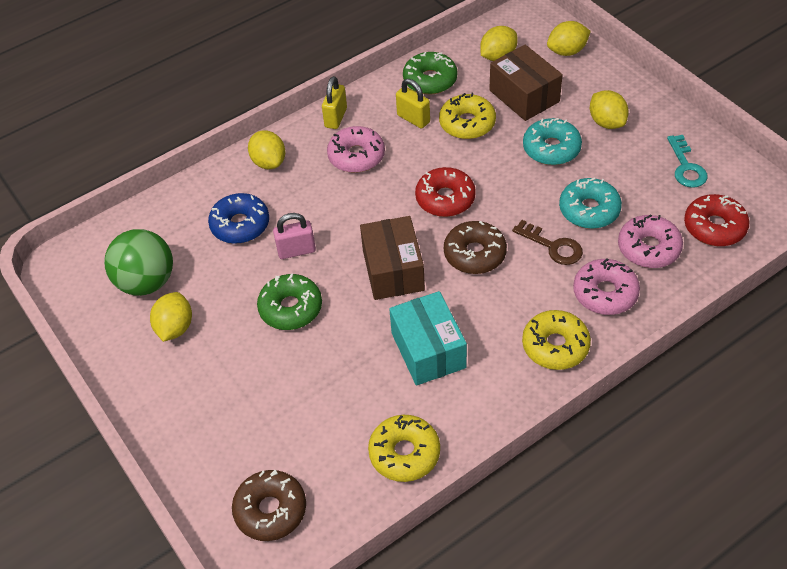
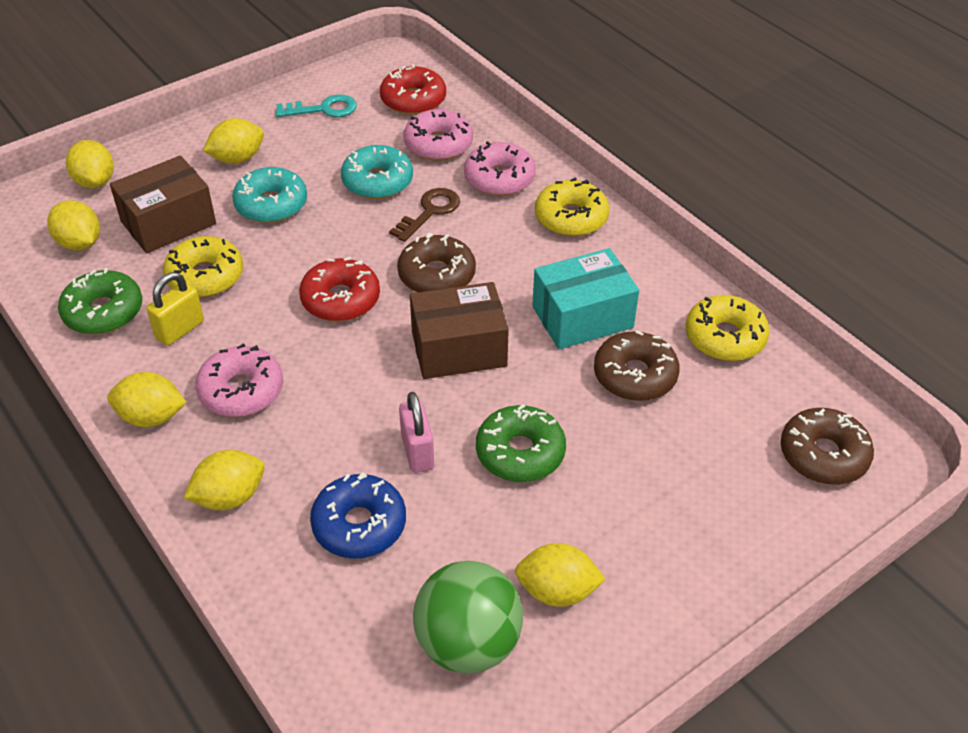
camera: 95 degrees left, 5 degrees down
(336, 118) = (151, 417): yellow padlock -> yellow lemon
(362, 383) = (635, 375): none -> brown donut

